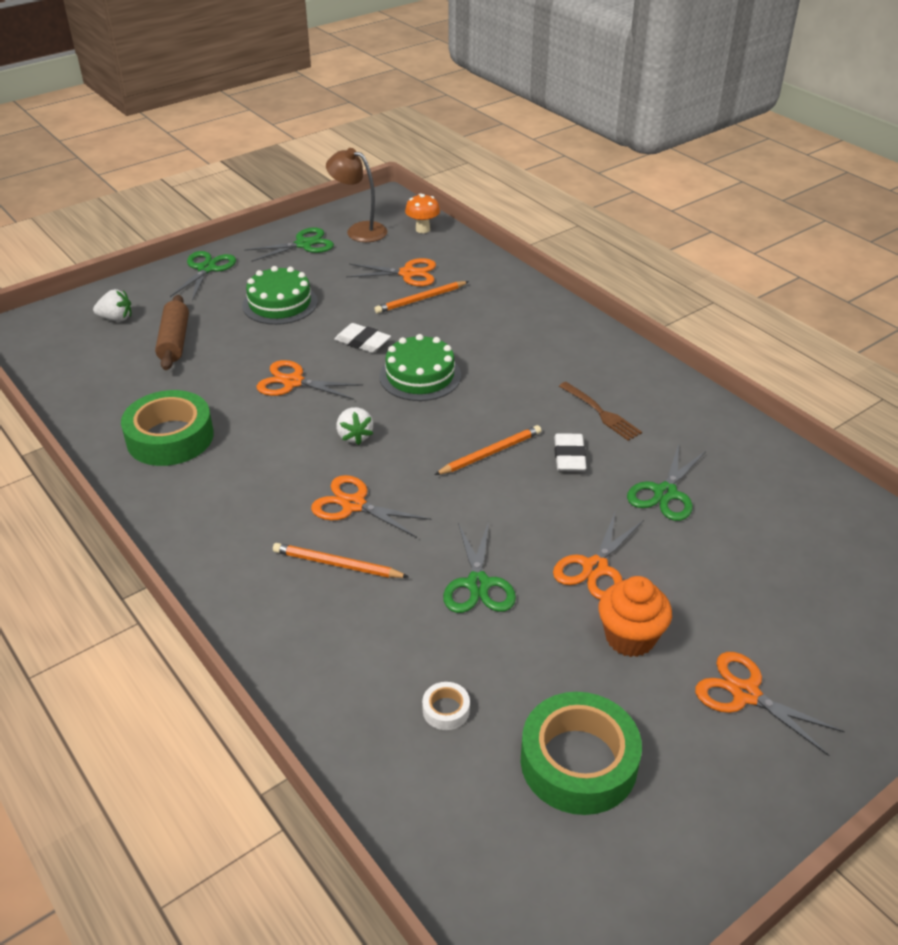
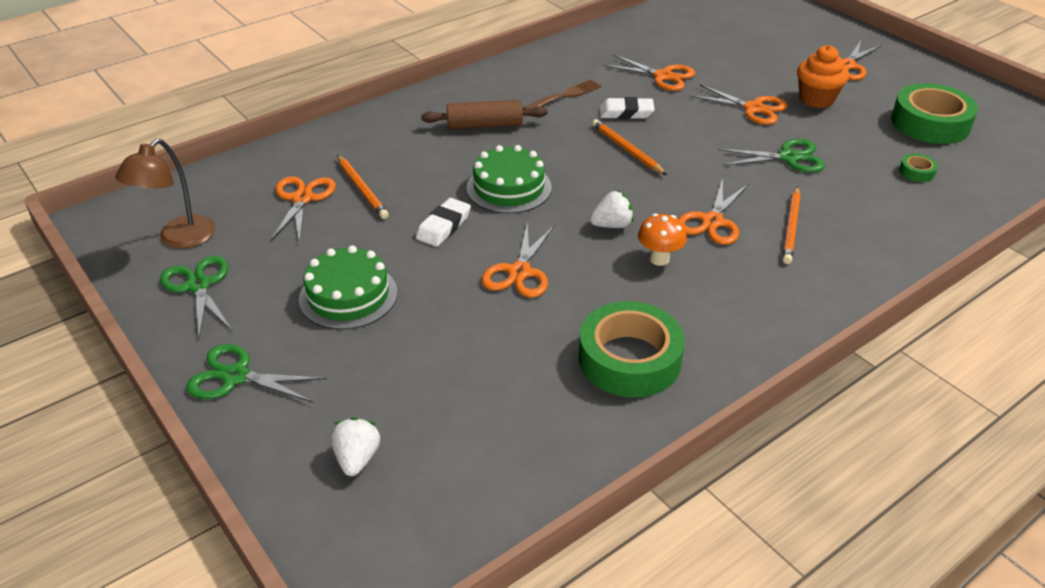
camera: 90 degrees left, 0 degrees up
(174, 341) = (425, 384): brown rolling pin -> brown rolling pin (484, 125)
(422, 229) = (198, 189): orange mushroom -> orange mushroom (659, 259)
(446, 710) = (916, 172): white tape -> green tape
(665, 493) = (663, 76): green scissors -> orange scissors

